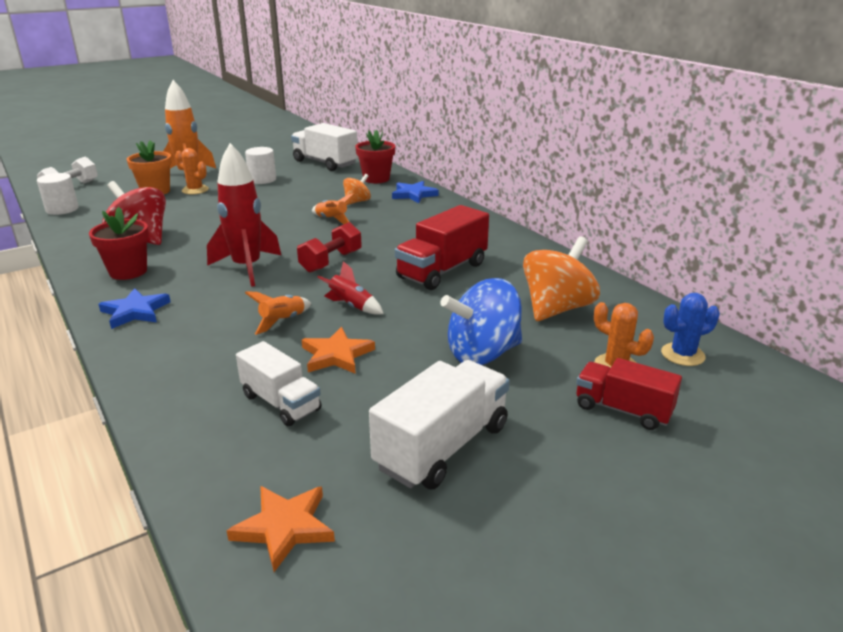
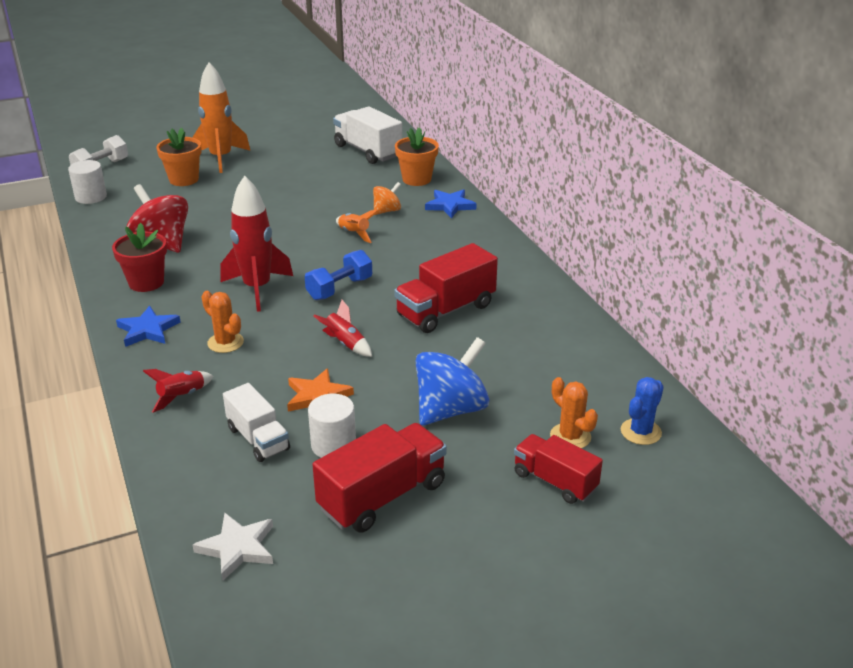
camera: 10 degrees right, 5 degrees up
(183, 370) = (182, 396): none -> red rocket
(195, 190) = (224, 181): orange cactus -> orange cactus (225, 343)
(262, 179) = (295, 171): white cylinder -> white cylinder (333, 445)
(282, 321) = (277, 354): orange rocket -> none
(284, 527) = (238, 548): orange star -> white star
(331, 262) = (339, 289): red dumbbell -> blue dumbbell
(376, 179) = (416, 179): red flower pot -> orange flower pot
(442, 447) = (382, 496): white truck -> red truck
(482, 354) = (450, 410): blue spinning top -> blue spinning top turned 150 degrees clockwise
(556, 309) = (542, 367): orange spinning top -> none
(682, 355) = (641, 432): blue cactus -> blue cactus turned 45 degrees counterclockwise

